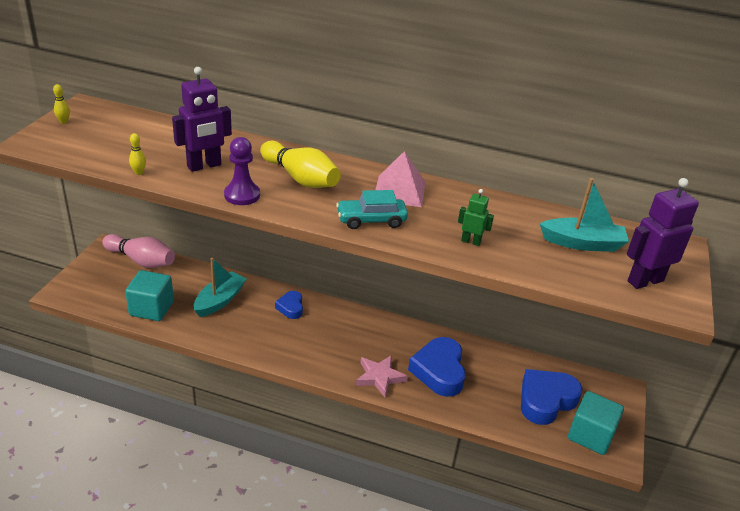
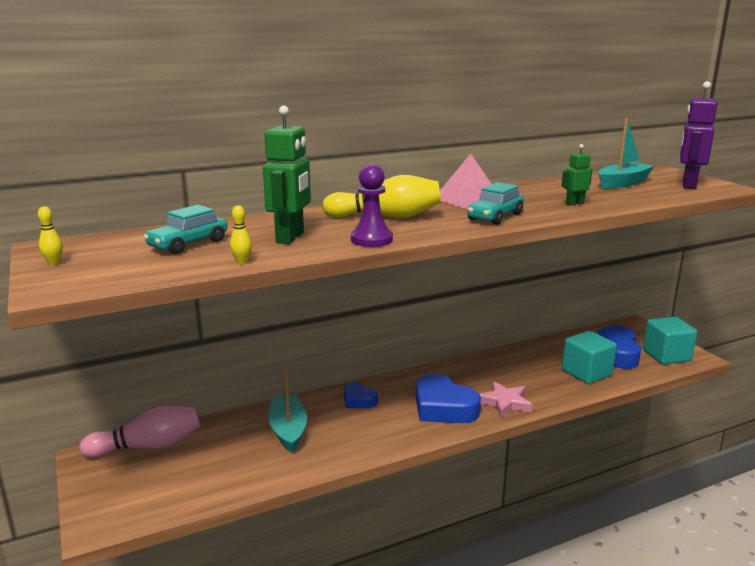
camera: 40 degrees left, 15 degrees down
(145, 141) = (188, 244): none -> turquoise car
(151, 308) = (231, 475): turquoise cube -> turquoise cube (586, 373)
(204, 166) = (290, 238): purple robot -> green robot
(439, 371) = (532, 375): blue heart -> blue heart (443, 407)

